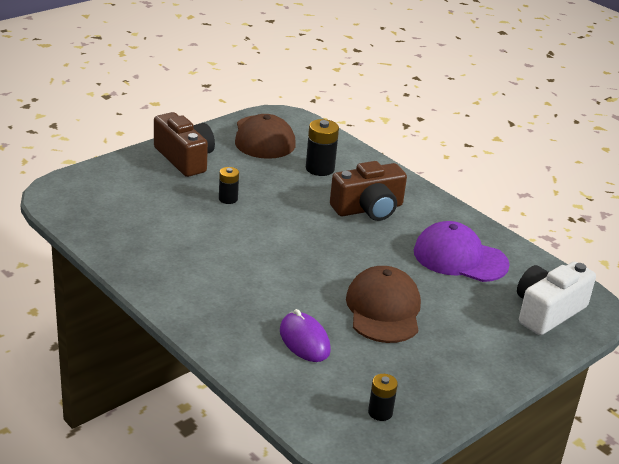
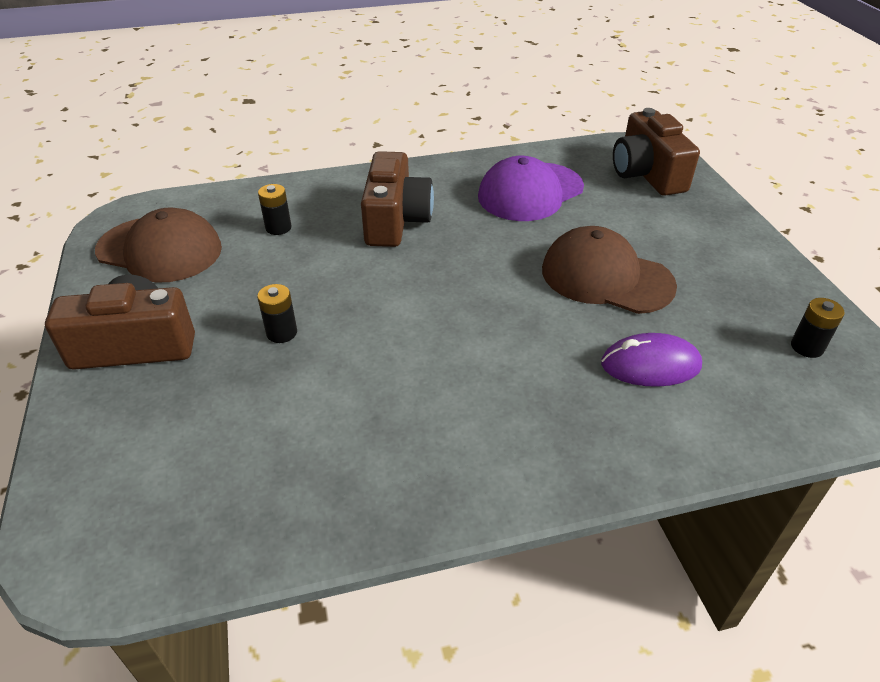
camera: 60 degrees left, 10 degrees up
(320, 168) = (278, 228): black battery -> black battery, size x0.62
(547, 311) = (646, 174): white camera -> brown camera

